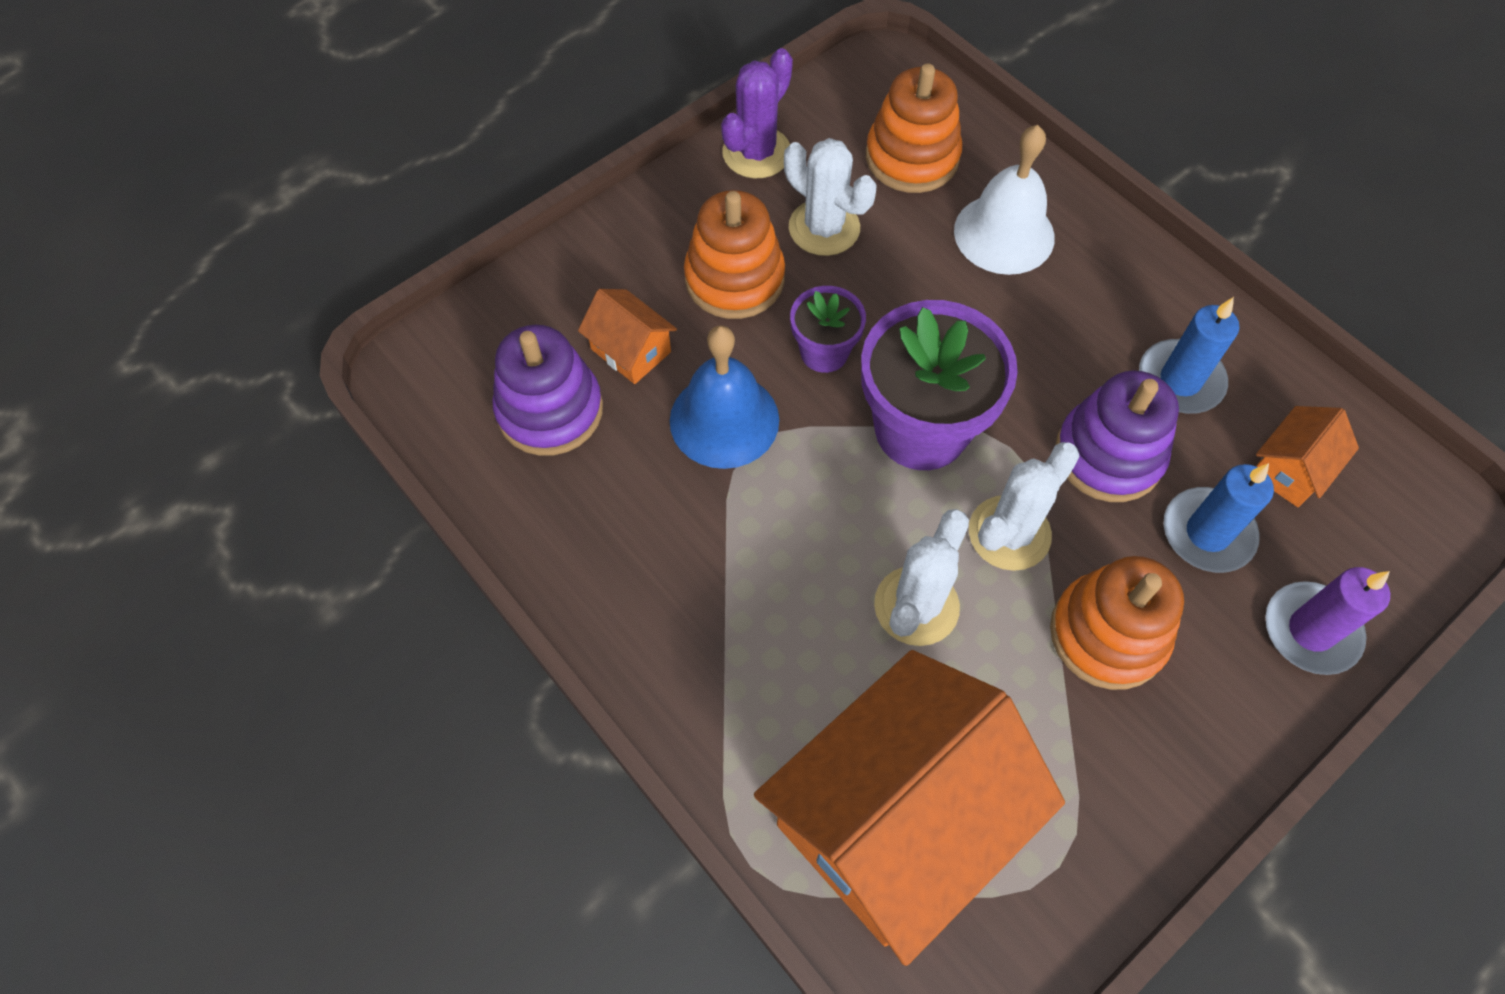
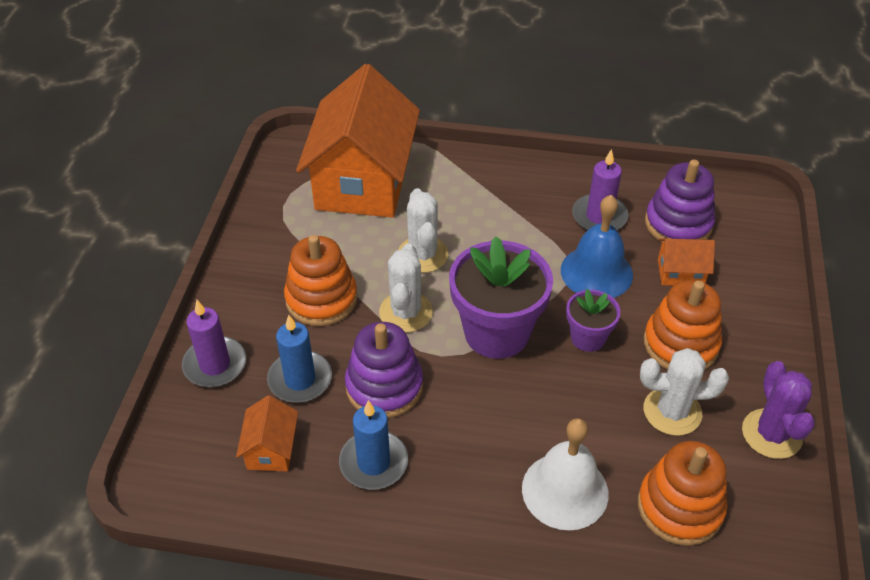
camera: 140 degrees right, 15 degrees down
(629, 492) = (599, 216): none -> purple candle

